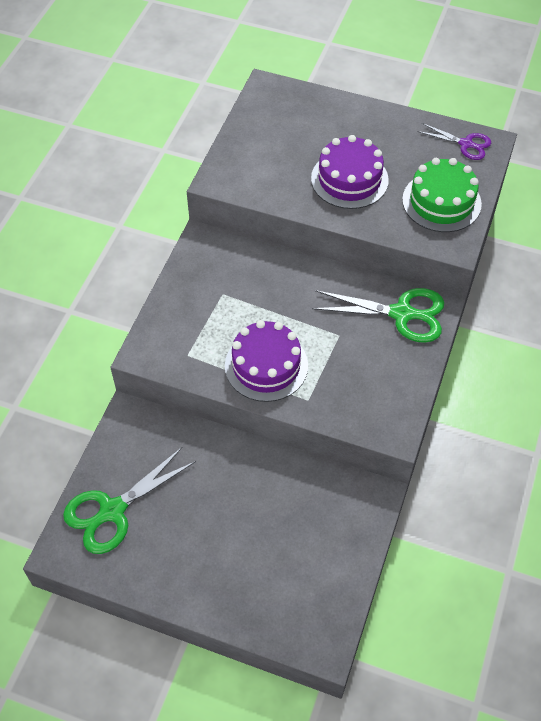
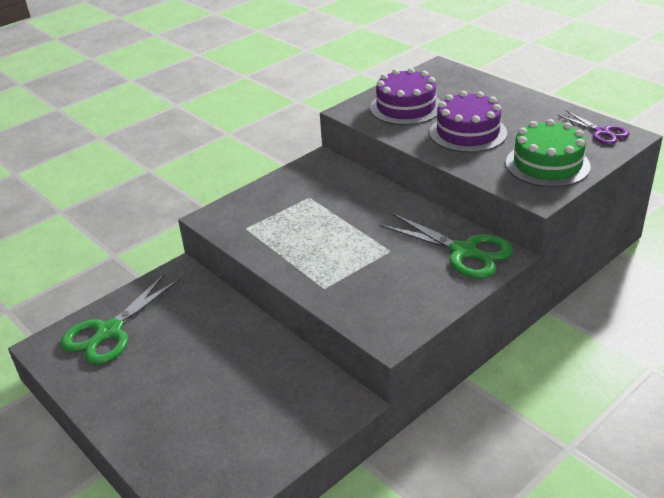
camera: 30 degrees right, 20 degrees down
(112, 511) = (109, 332): green scissors -> green scissors turned 45 degrees counterclockwise
(266, 365) = (306, 253): purple cake -> purple cake (406, 107)

